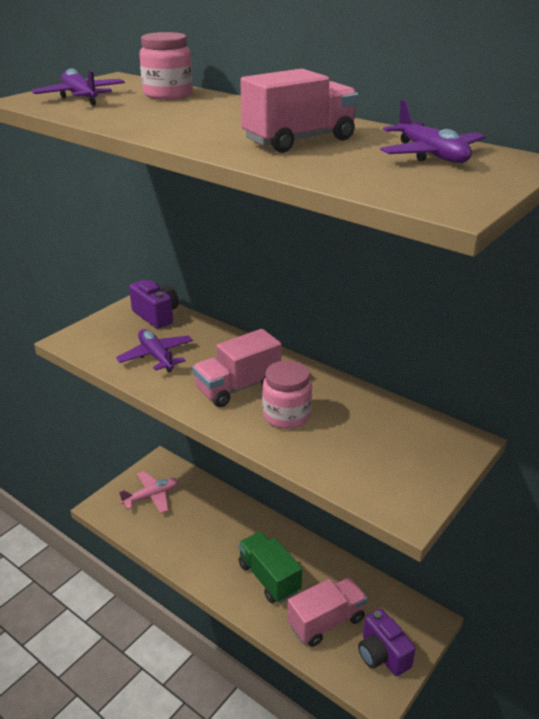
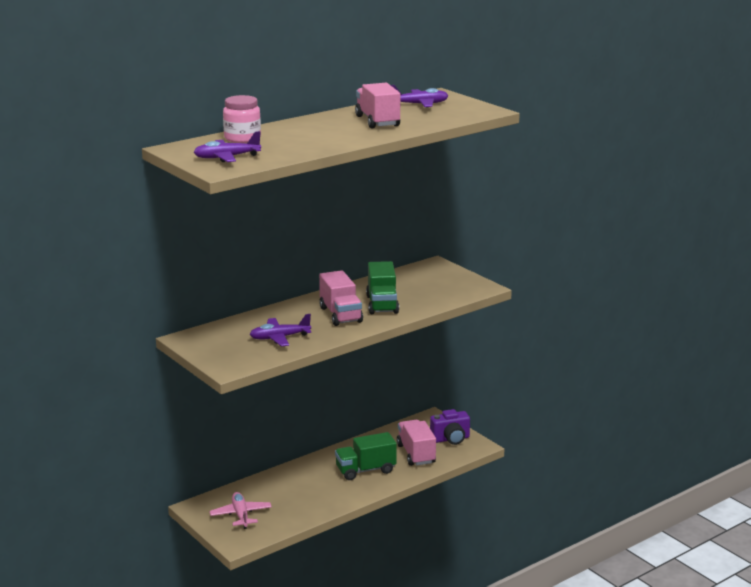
camera: 75 degrees left, 10 degrees down
(156, 316) = (214, 334): purple camera -> none
(286, 415) = (382, 304): pink jar -> green truck

